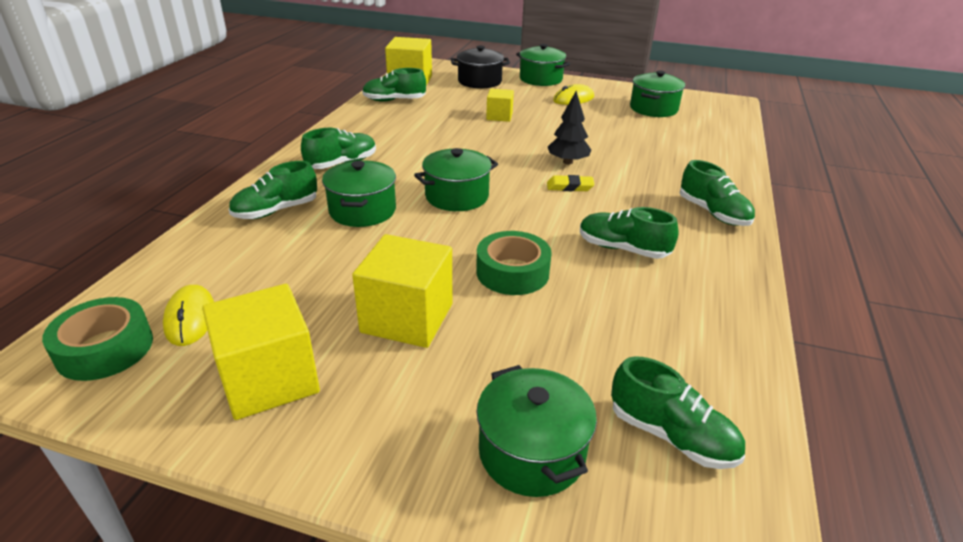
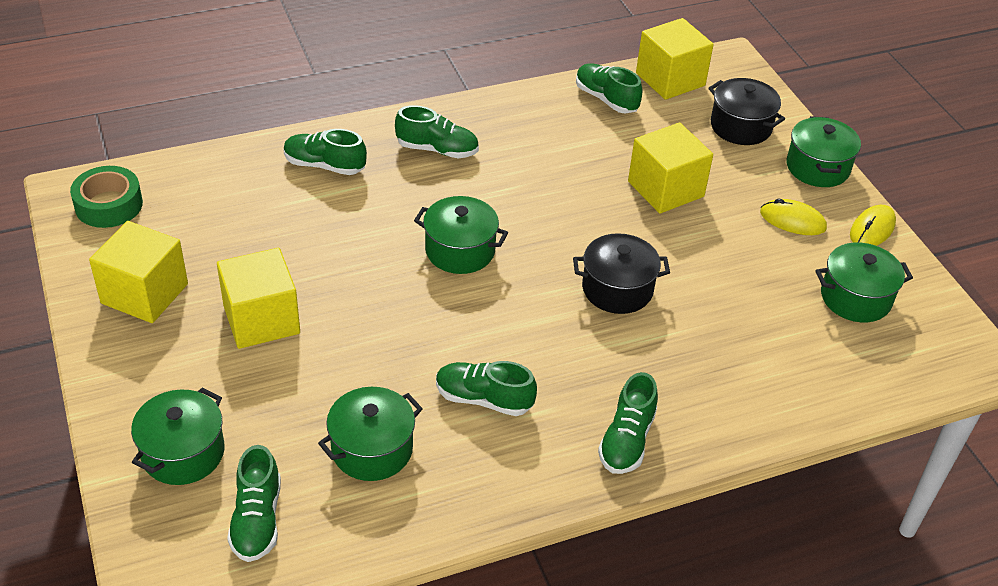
camera: 50 degrees right, 10 degrees up
(190, 318) = (166, 218): yellow mouse -> yellow mouse (872, 229)
(362, 211) = (375, 210): green pot -> green pot (372, 449)
(499, 116) = (665, 189): yellow cube -> yellow cube, size x1.77
(512, 272) = (375, 346): green tape -> none
(568, 162) = (617, 289): black tree -> black pot
(570, 187) = (564, 314): yellow eraser -> none
(622, 249) = (483, 399): green shoe -> green shoe turned 60 degrees counterclockwise

